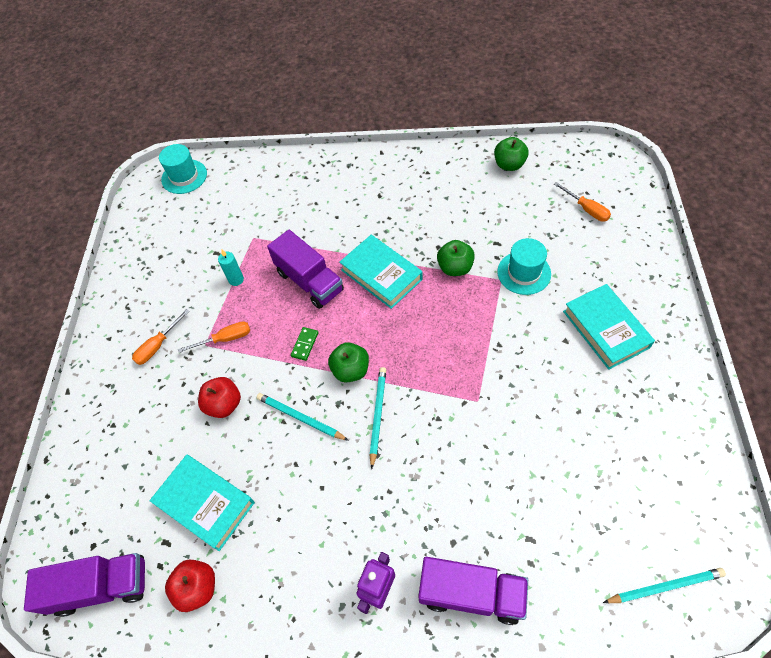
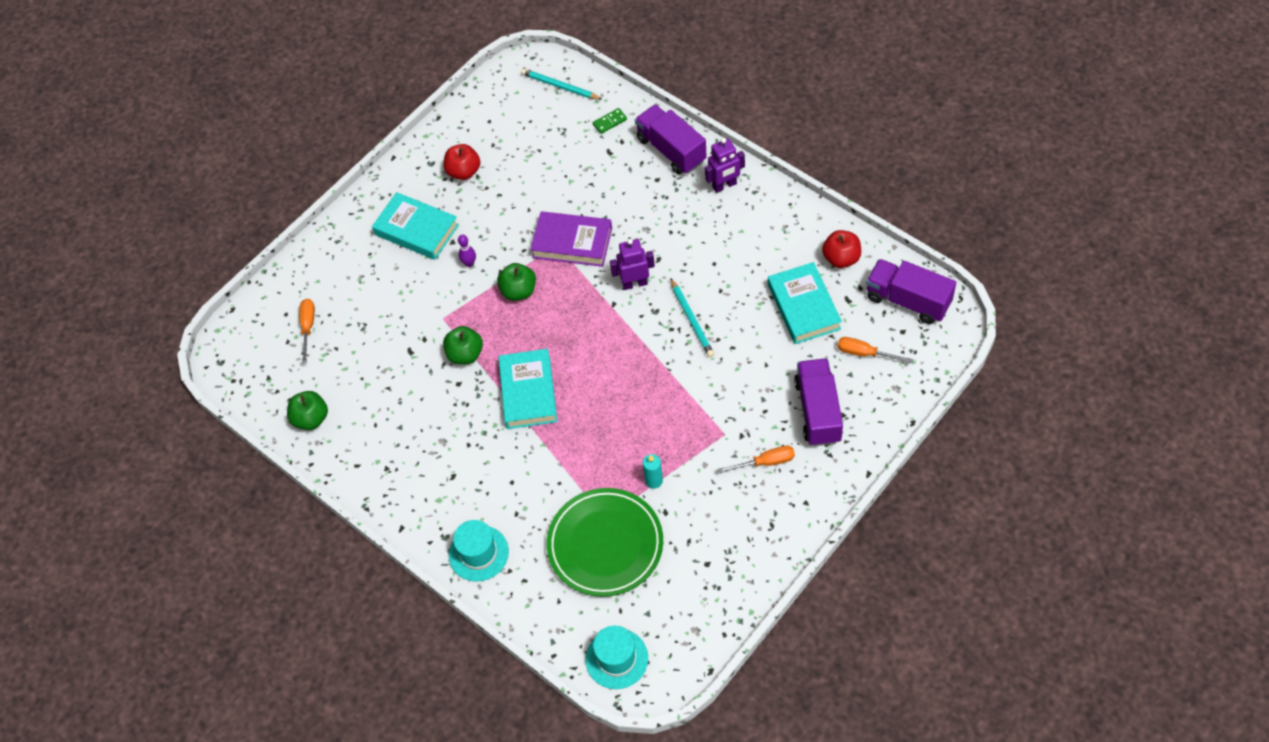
camera: 140 degrees left, 0 degrees up
(224, 404) = (742, 370): red apple -> red apple (464, 171)
(225, 339) = (704, 427): orange screwdriver -> orange screwdriver (865, 353)
(240, 224) = (605, 544): none -> green plate
(305, 344) = (643, 375): green domino -> green domino (610, 122)
(309, 281) = (592, 430): purple truck -> purple truck (818, 411)
(350, 370) = (625, 329): green apple -> green apple (519, 291)
(377, 415) = (634, 283): turquoise pencil -> purple robot
(467, 413) = (572, 243): none -> purple book
(524, 273) = (420, 311): turquoise hat -> turquoise hat (478, 553)
(530, 333) = (469, 263): none -> purple bowling pin
(605, 329) = (416, 230): turquoise book -> turquoise book turned 75 degrees counterclockwise

